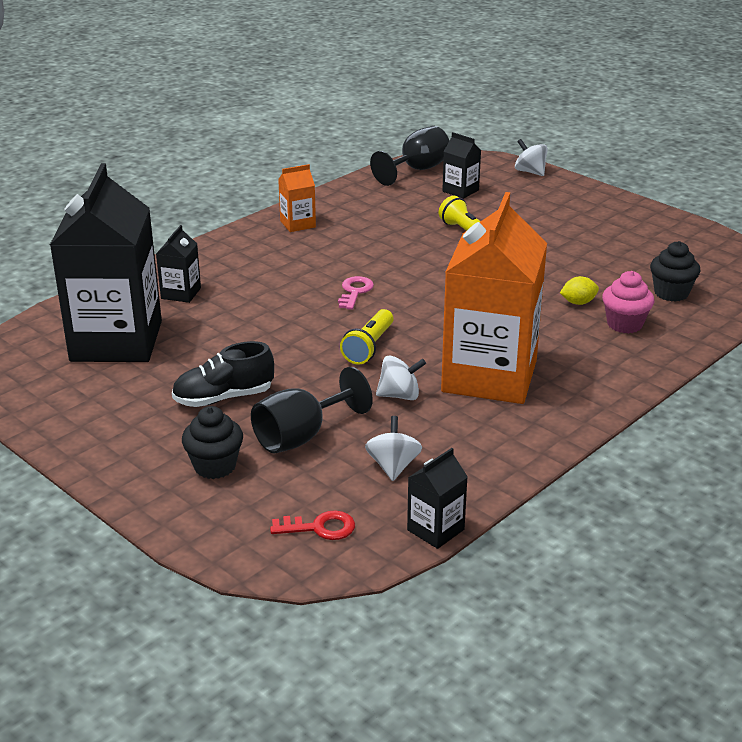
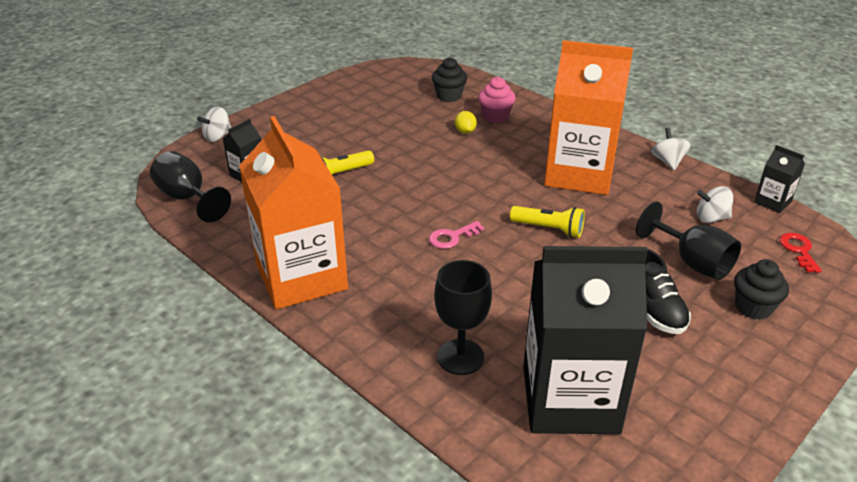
camera: 90 degrees left, 5 degrees up
(181, 293) = (460, 357): black carton -> black goblet
(298, 224) = (301, 277): orange carton -> orange carton, size x2.39
(355, 292) = (452, 237): pink key -> pink key turned 45 degrees counterclockwise
(400, 395) = (618, 214): white spinning top -> white spinning top (668, 161)

